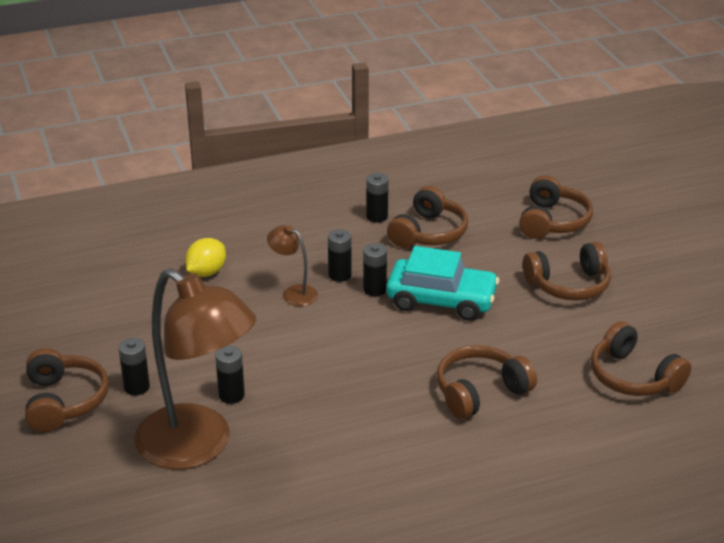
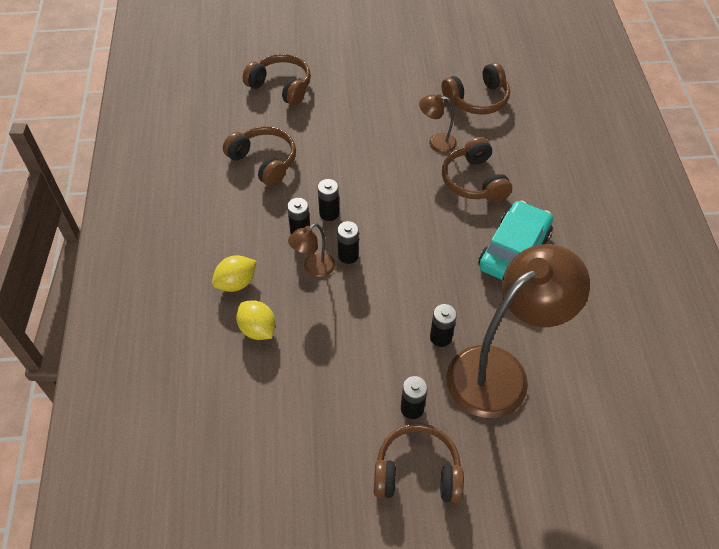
camera: 75 degrees left, 20 degrees up
(258, 249) = (236, 283): none -> yellow lemon
(377, 217) = (224, 189): black battery -> black battery (348, 255)
(441, 300) = (358, 176): turquoise car -> turquoise car (514, 251)
(530, 352) = (436, 142): none -> brown lamp
(569, 285) = (365, 101): brown headphones -> none

